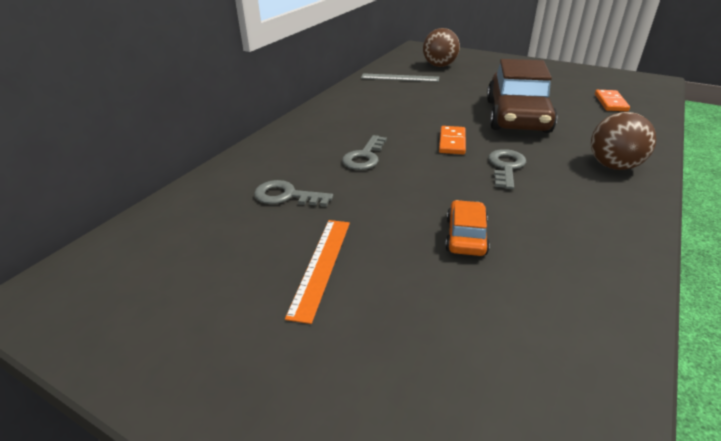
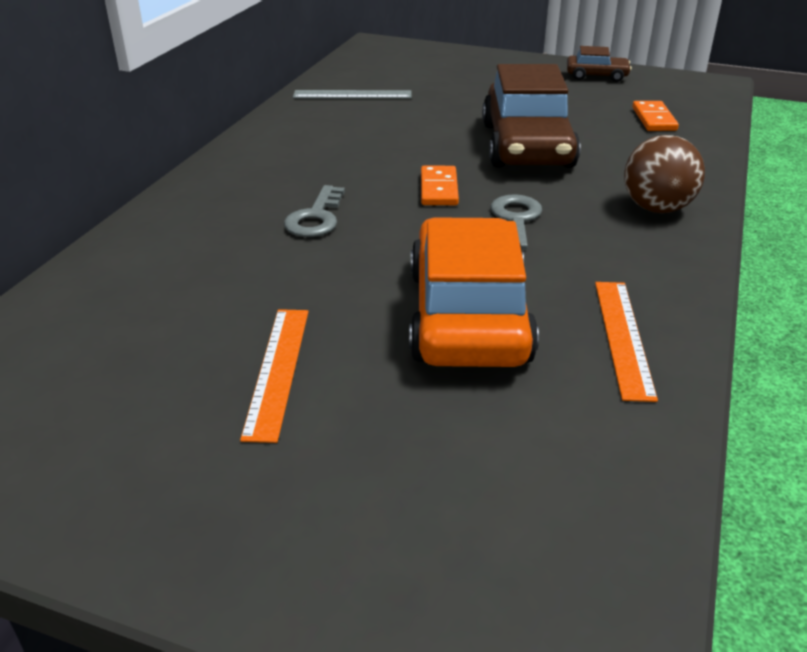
camera: 10 degrees left, 0 degrees up
(286, 196) = (211, 281): grey key -> none
(439, 66) = (410, 73): brown ball -> none
(466, 236) = (468, 315): orange car -> orange car, size x2.14
(568, 72) = (596, 76): none -> brown car
(587, 264) = (623, 337): none -> orange ruler

